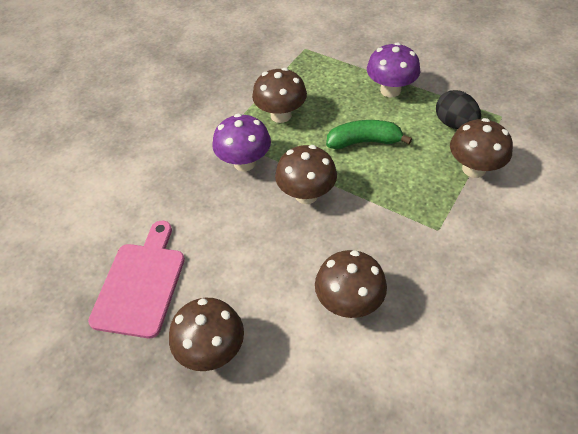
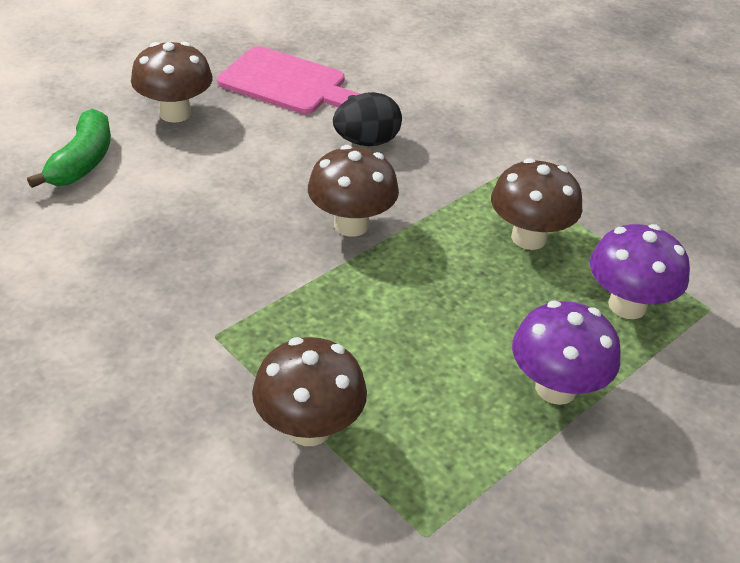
camera: 100 degrees right, 10 degrees down
(244, 163) = (439, 183): purple mushroom -> purple mushroom (627, 305)
(349, 302) = (161, 217): brown mushroom -> none
(364, 142) = (432, 312): green banana -> green banana (83, 162)
(454, 124) = (430, 447): black egg -> black egg (366, 142)

